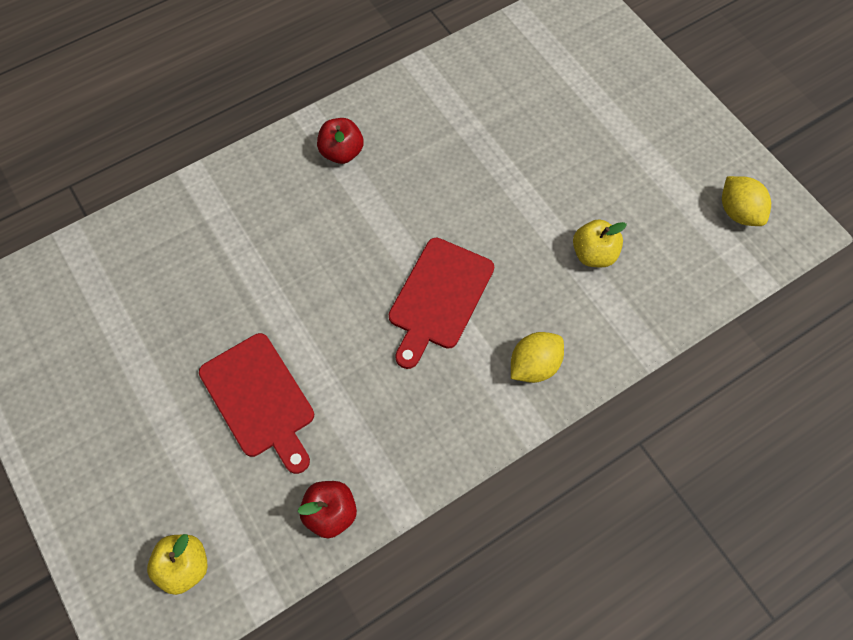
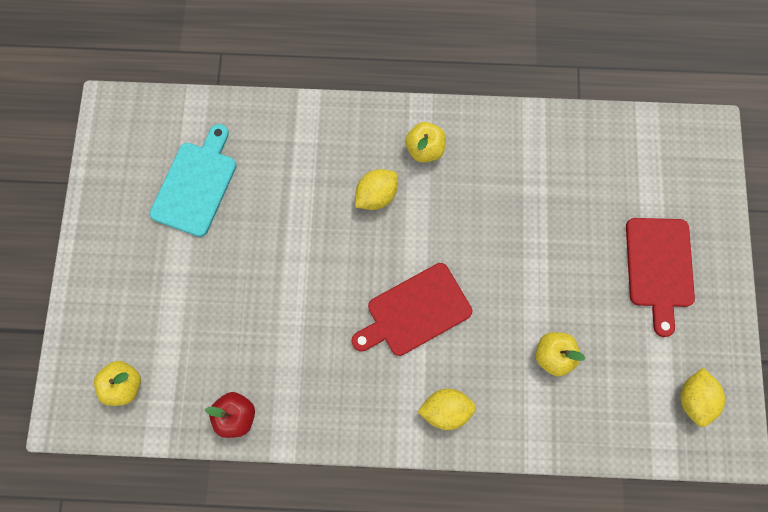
camera: 35 degrees right, 10 degrees up
(128, 320) = (196, 185): none -> turquoise cutting board
(259, 399) = (243, 302): red cutting board -> red cutting board (659, 267)
(324, 219) = (376, 195): none -> yellow lemon
(341, 152) = (425, 149): red apple -> yellow apple

